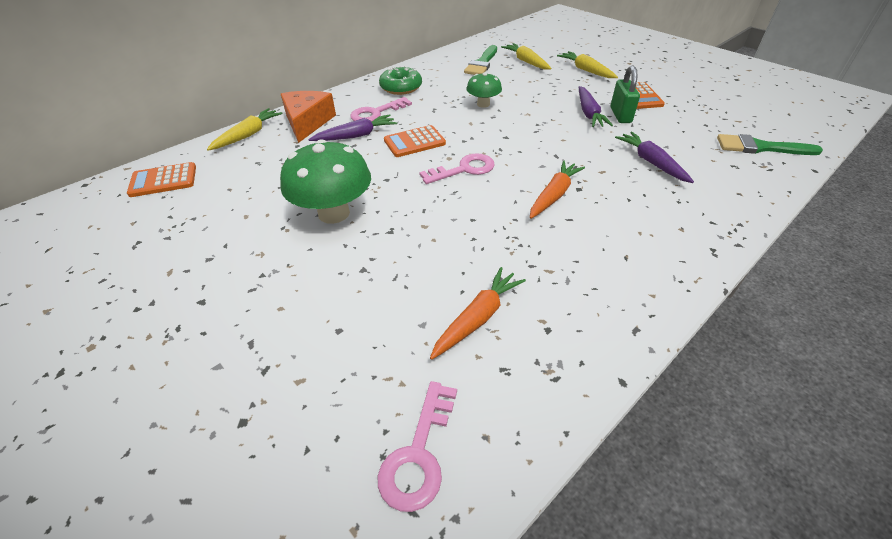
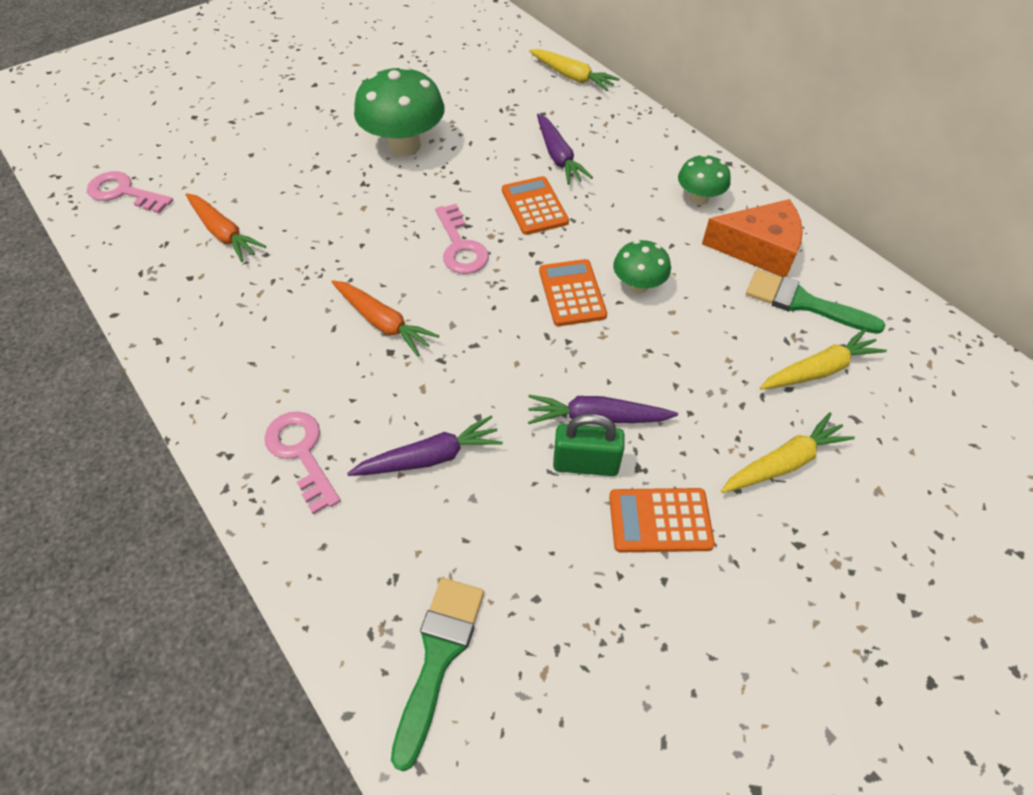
camera: 95 degrees right, 10 degrees up
(163, 180) = (490, 39): orange calculator -> orange calculator (572, 293)
(307, 122) = (597, 117): orange cheese -> orange cheese (759, 249)
(376, 113) = (617, 173): pink key -> pink key (301, 453)
(401, 87) = (699, 198): green donut -> green mushroom

